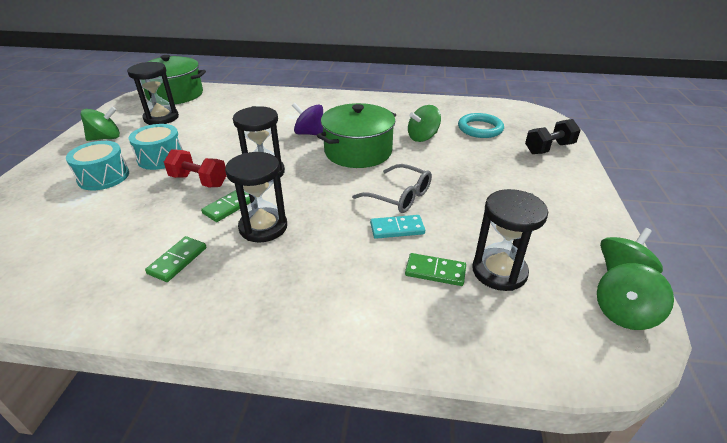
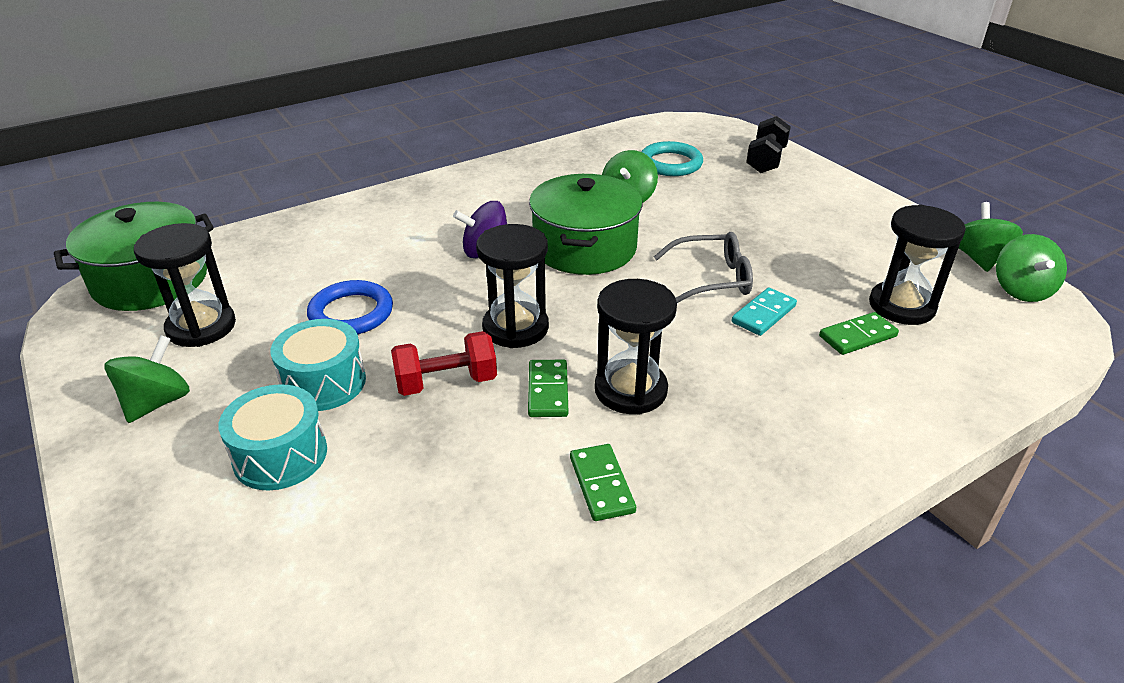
camera: 40 degrees left, 0 degrees up
(215, 136) = (351, 313): none -> blue ring

